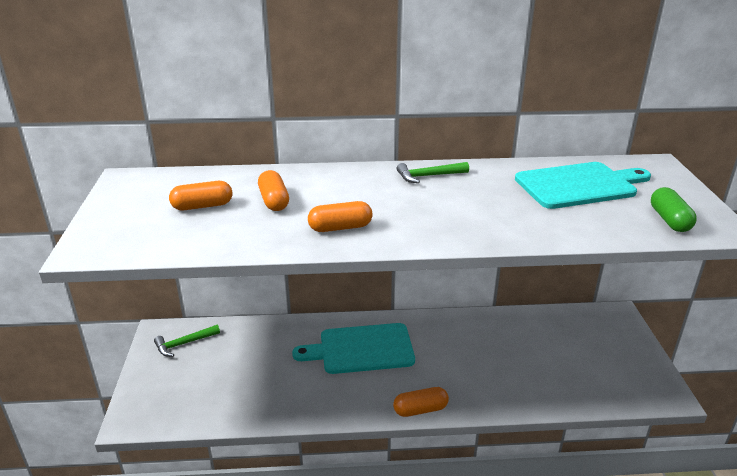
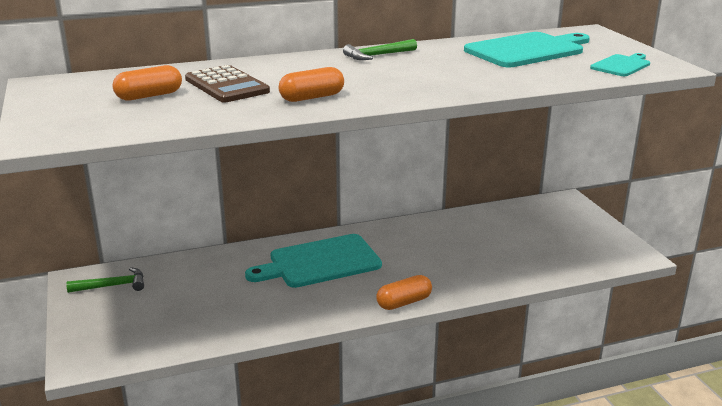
camera: 15 degrees left, 5 degrees down
(184, 344) = (113, 286): green hammer -> green hammer turned 150 degrees counterclockwise
(274, 201) = (226, 85): orange capsule -> brown calculator
(669, 220) = (621, 65): green capsule -> turquoise cutting board

